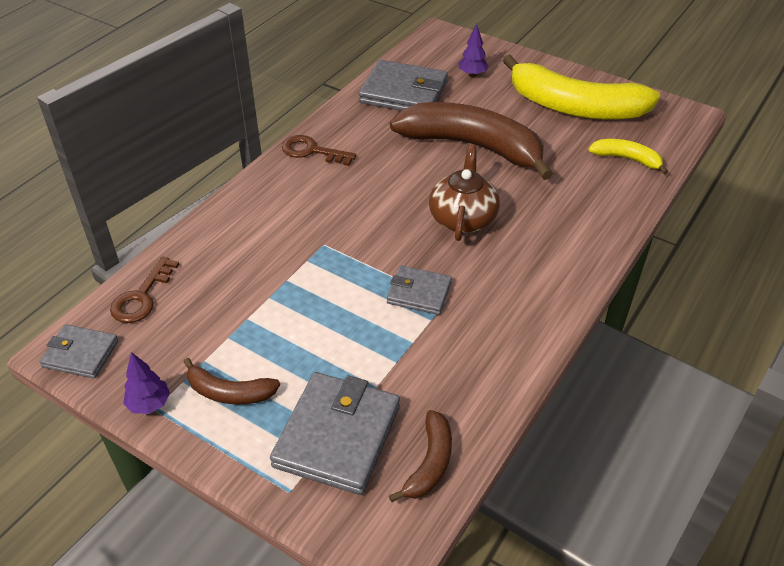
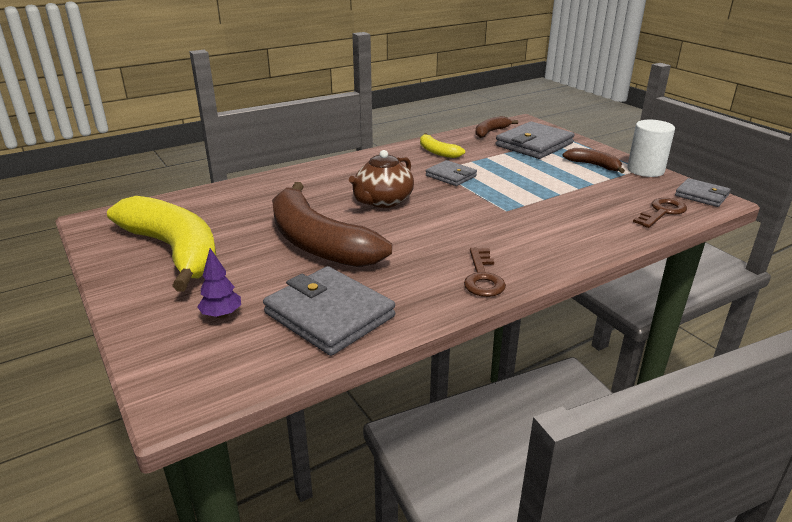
camera: 155 degrees left, 15 degrees down
(149, 404) = (645, 170): purple tree -> white cylinder
(312, 151) = (482, 277): brown key -> brown key turned 45 degrees clockwise
(626, 159) = (205, 204): yellow banana -> yellow banana (437, 152)

